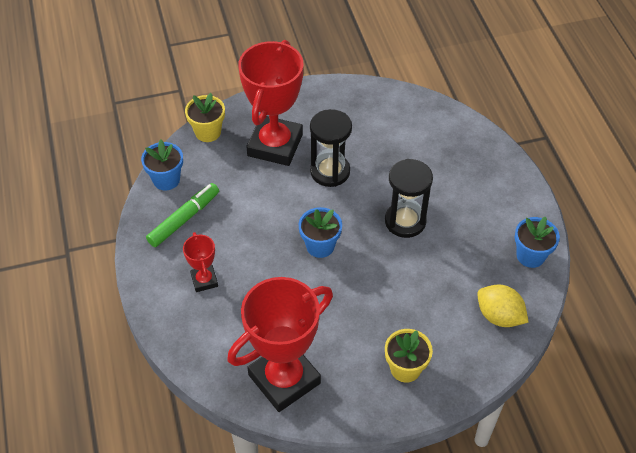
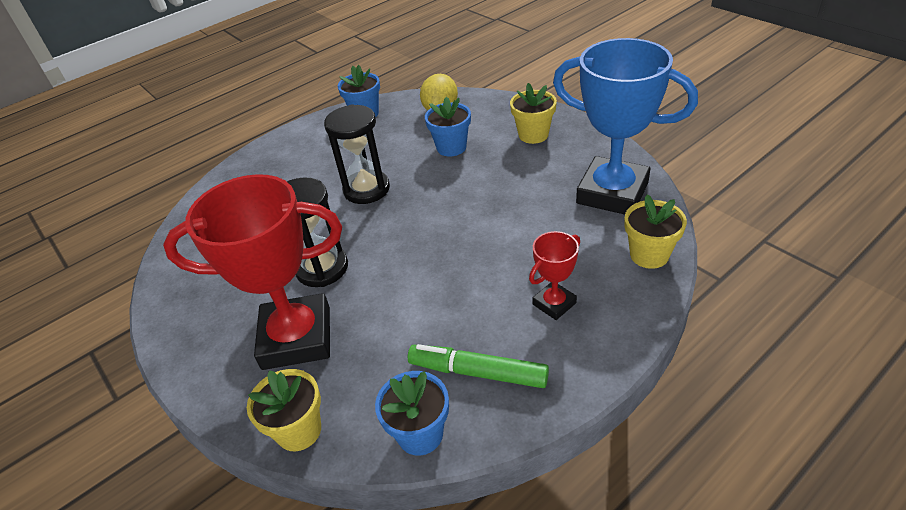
camera: 110 degrees left, 10 degrees down
(203, 359) = (649, 255): none -> yellow flower pot
(284, 379) = (612, 193): red trophy -> blue trophy
(320, 246) = (437, 233): blue flower pot -> blue flower pot (451, 147)

